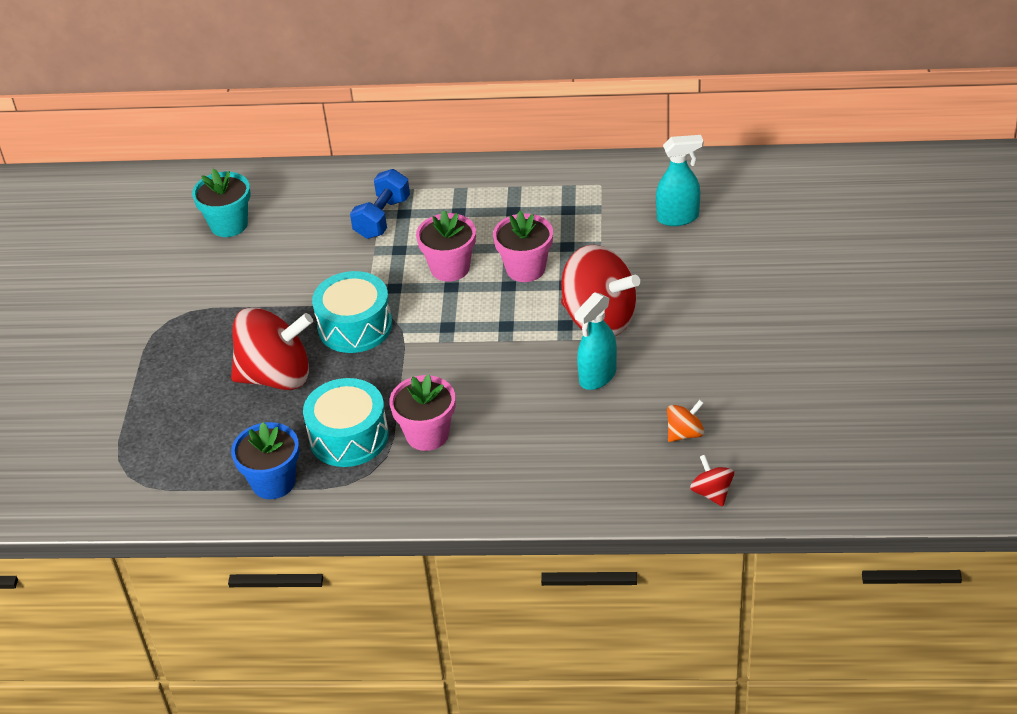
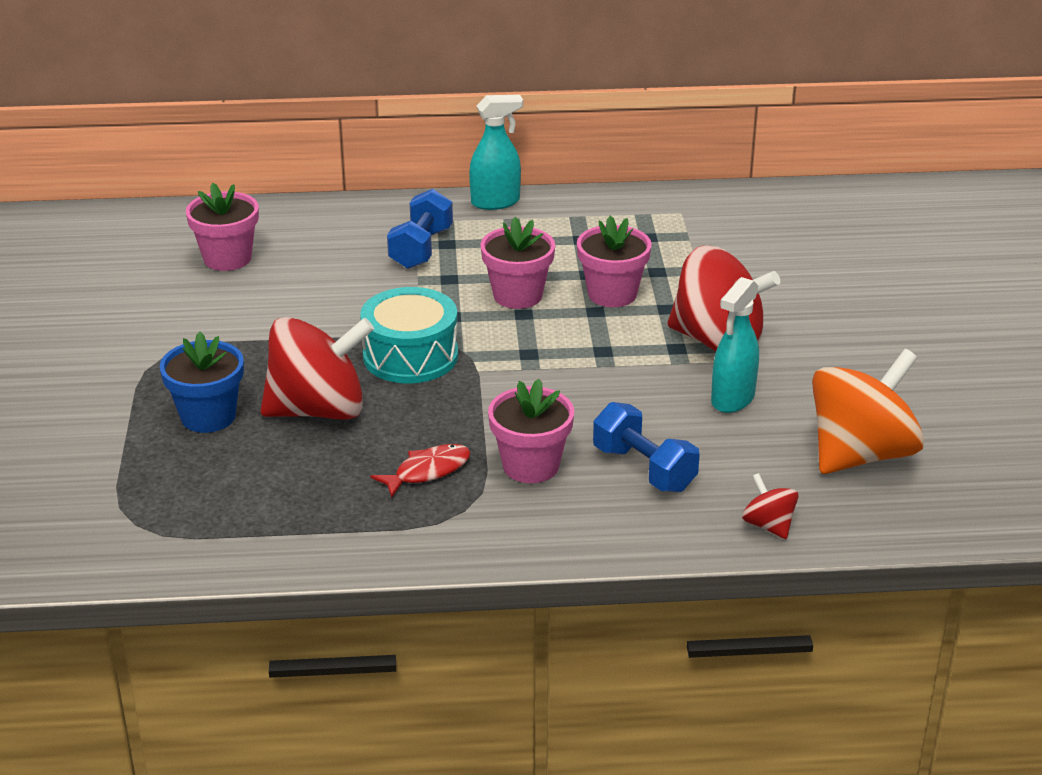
camera: 10 degrees left, 10 degrees down
(229, 224) = (227, 258): turquoise flower pot -> pink flower pot
(273, 482) = (337, 524): blue flower pot -> blue flower pot (208, 416)
(349, 437) = (428, 471): turquoise drum -> red fish
(513, 441) = (644, 469): none -> blue dumbbell
(678, 217) = (783, 242): turquoise spray bottle -> turquoise spray bottle (495, 202)
(685, 433) = (860, 454): orange spinning top -> orange spinning top, size x2.23
(712, 493) = (915, 515): red spinning top -> red spinning top (768, 525)

